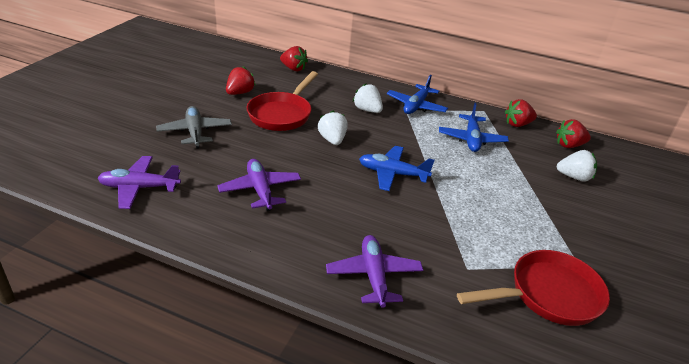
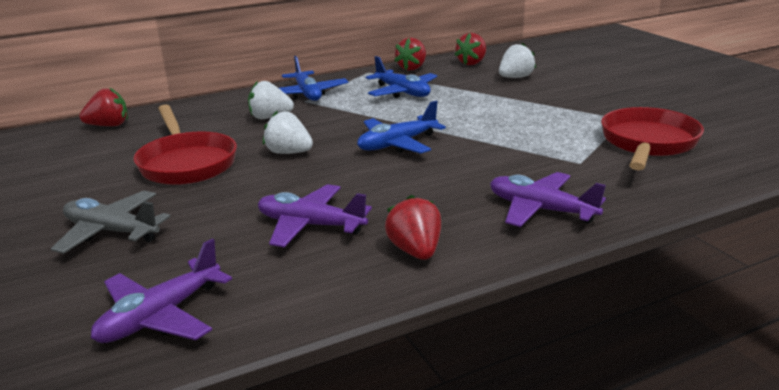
camera: 45 degrees left, 10 degrees down
(240, 93) = (87, 173): red strawberry -> red strawberry (415, 251)

